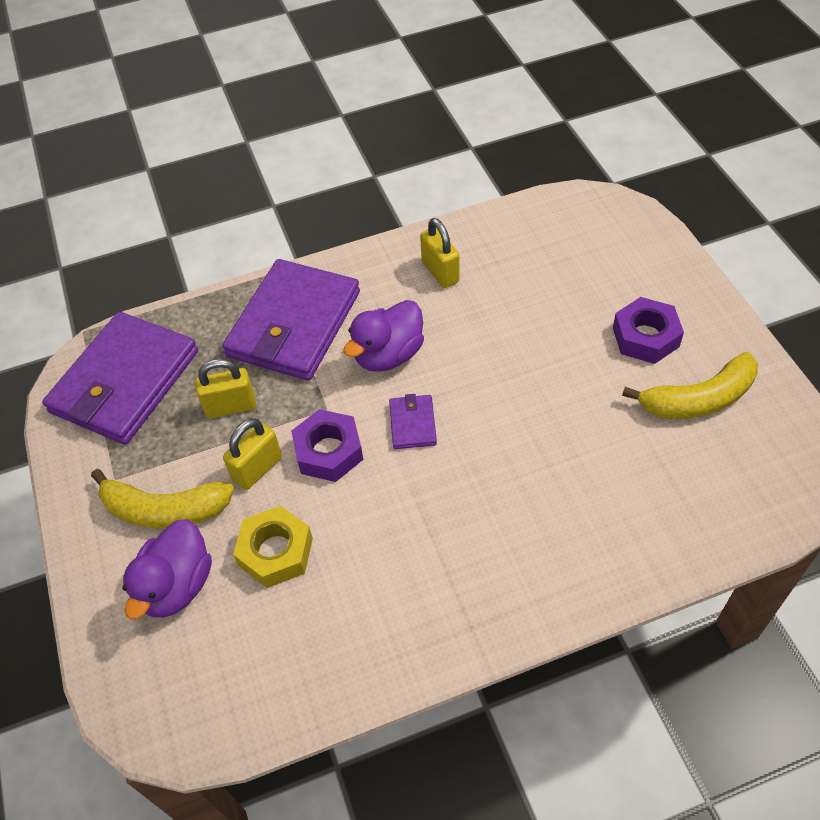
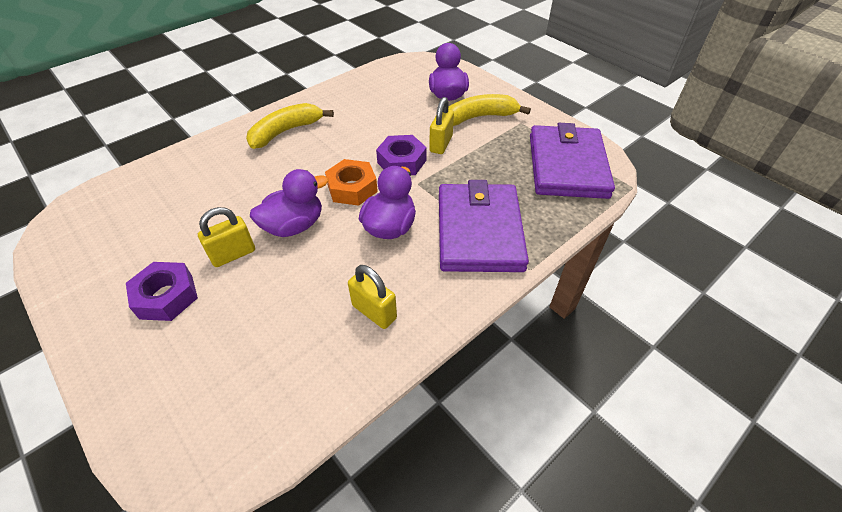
camera: 155 degrees right, 5 degrees down
(231, 406) = (483, 169): yellow padlock -> yellow padlock (233, 254)
(276, 552) = (405, 115): yellow nut -> none
(412, 424) = (352, 188): purple wallet -> orange nut
(499, 386) = (294, 226): none -> purple duck
(698, 399) = (129, 254): yellow banana -> yellow banana (286, 132)

